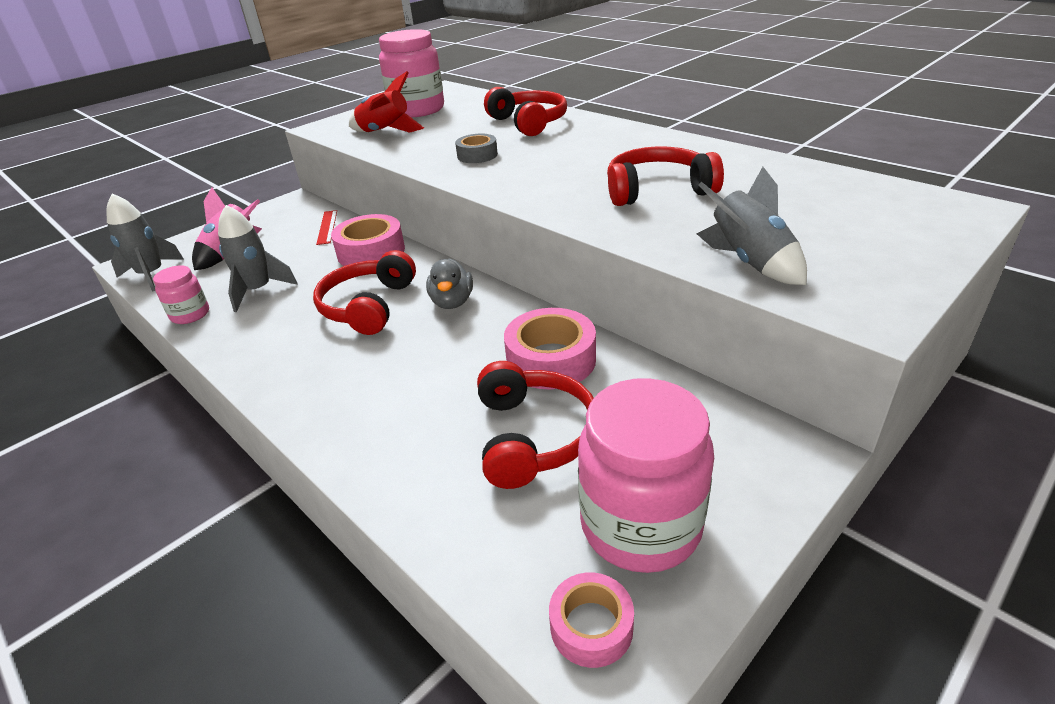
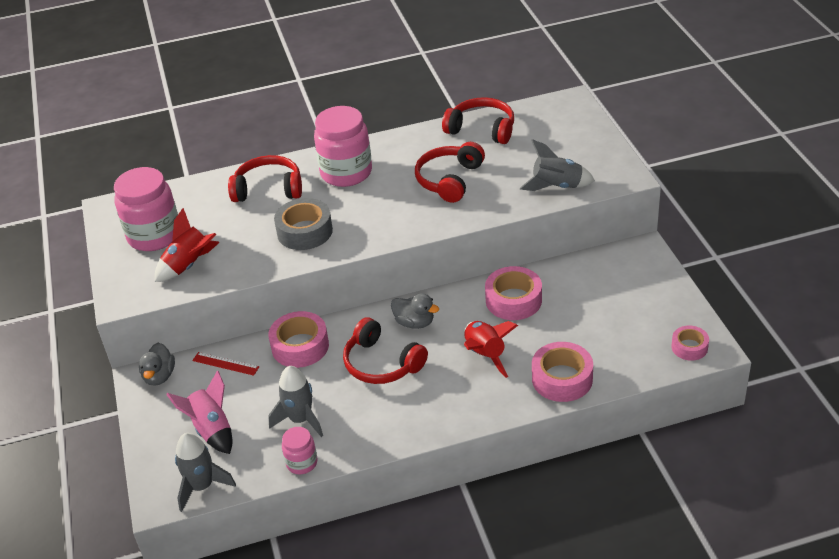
camera: 60 degrees left, 5 degrees up
(297, 207) = (159, 376): none -> grey duck
(410, 469) = (562, 379): none -> pink tape
(424, 375) = (485, 355): none -> red rocket
(477, 155) = (305, 231): grey tape -> grey tape, size x1.67
(533, 436) = (570, 328): red headphones -> red headphones (482, 129)
(640, 525) = (650, 314): pink jar -> pink jar (346, 173)

